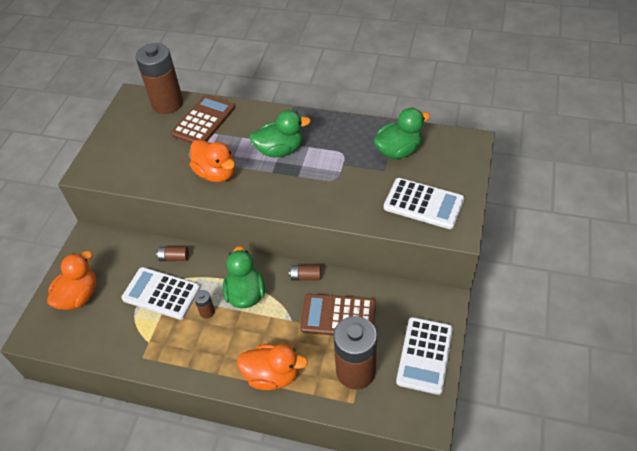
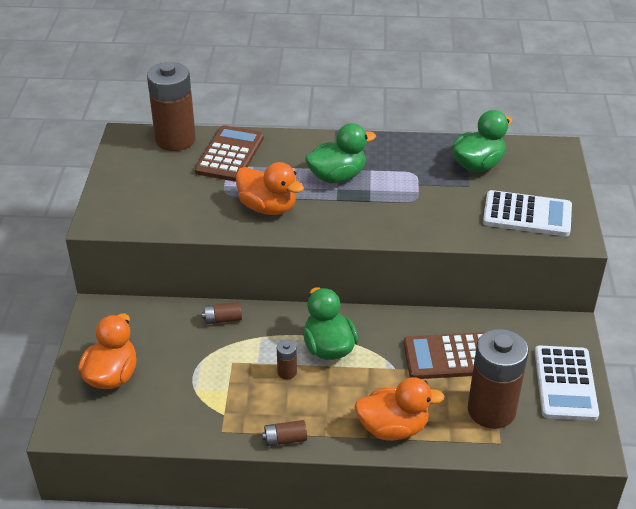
camera: 15 degrees left, 10 degrees down
(161, 293) = (220, 360): white calculator -> none
(305, 276) = (395, 320): brown battery -> brown battery (285, 439)

